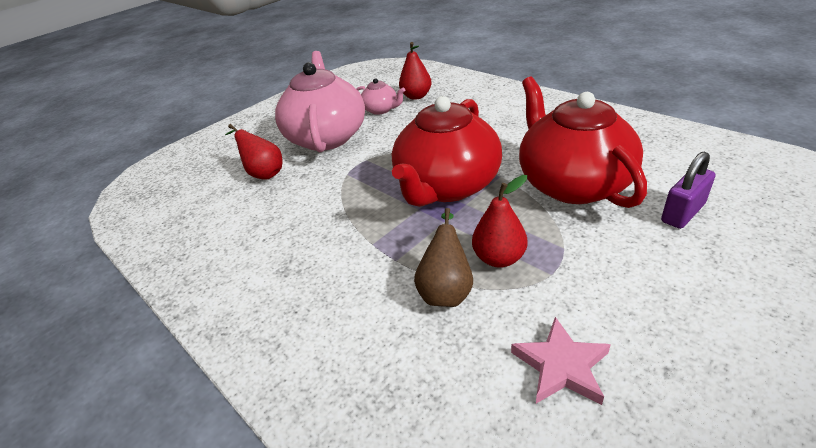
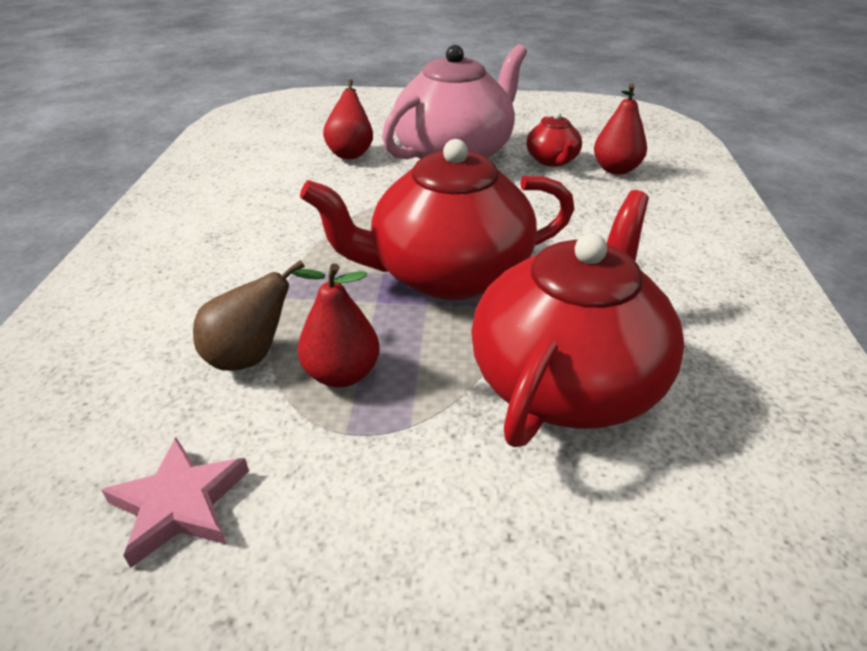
camera: 45 degrees right, 0 degrees up
(381, 110) = (552, 160): pink teapot -> red teapot
(682, 213) = (616, 536): purple padlock -> none

